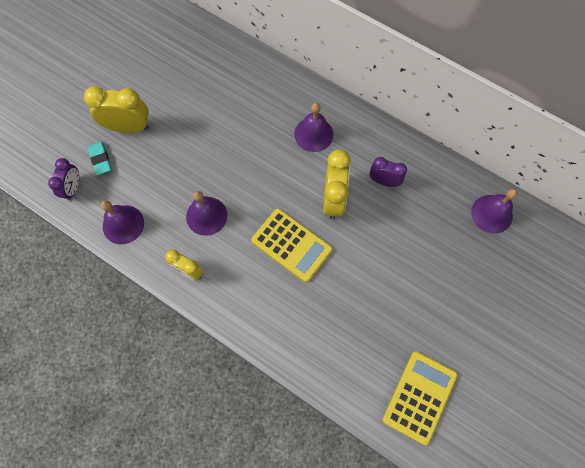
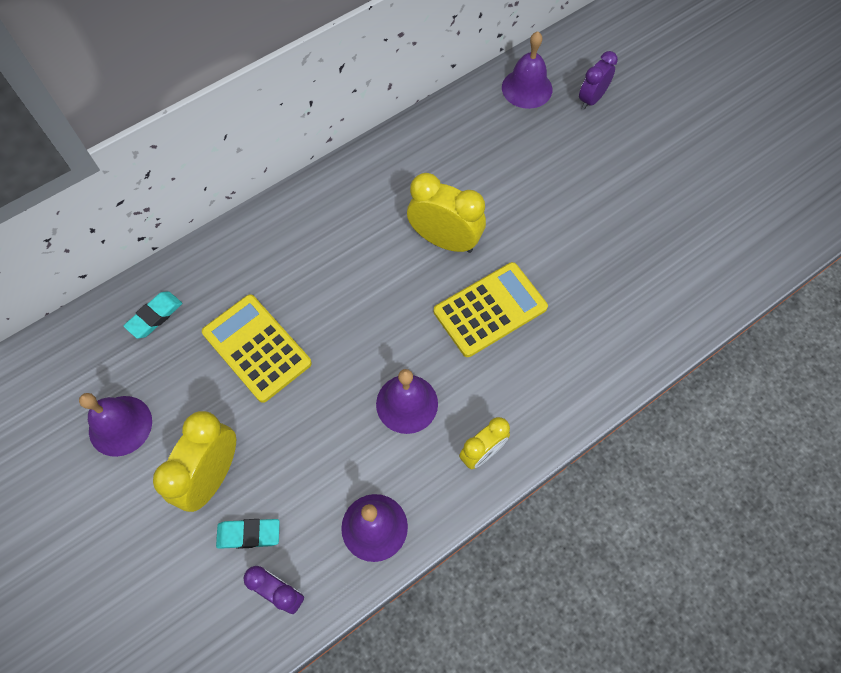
camera: 70 degrees left, 5 degrees down
(214, 57) = (155, 316): none -> turquoise eraser
(313, 134) = (341, 232): purple bell -> purple bell (120, 425)
(384, 181) = (442, 177): purple clock -> purple clock (591, 99)
(419, 397) = (722, 237): yellow calculator -> yellow calculator (256, 348)

